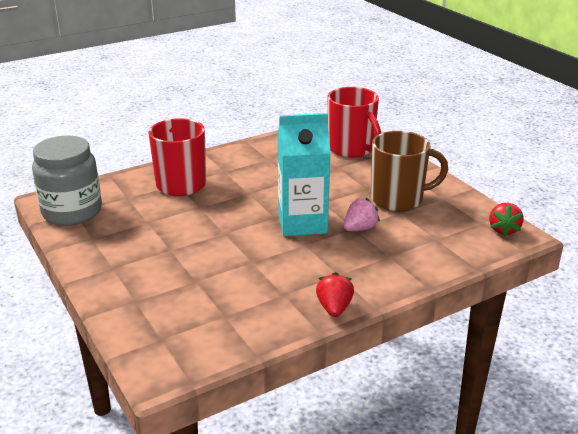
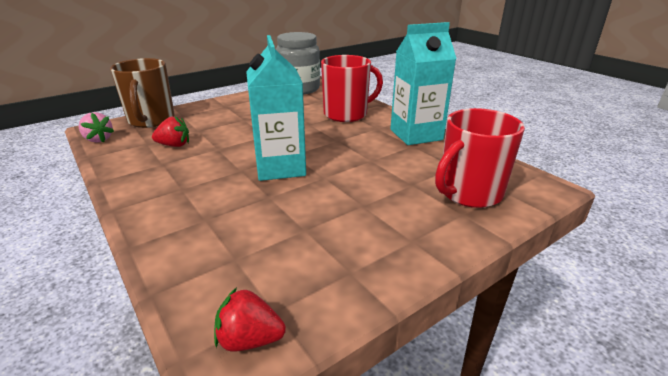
camera: 85 degrees right, 0 degrees up
(246, 154) = (416, 135): none -> turquoise carton
(334, 308) = (127, 187): red strawberry -> red strawberry (174, 145)
(359, 228) = (266, 200): pink strawberry -> pink strawberry (98, 139)
(398, 199) = (338, 229): brown mug -> brown mug (151, 120)

